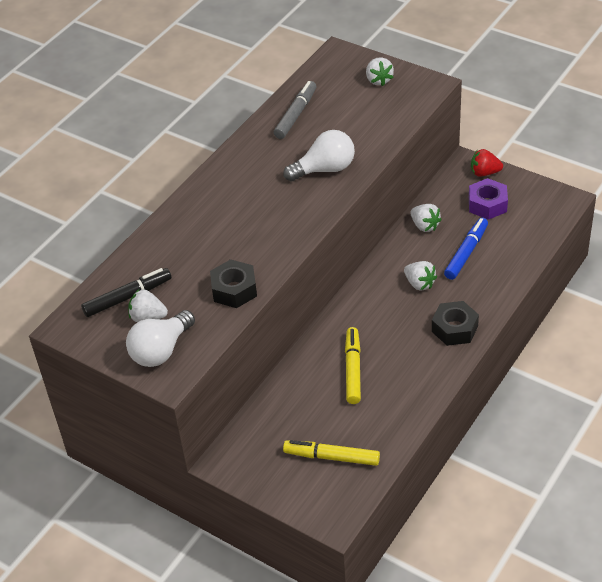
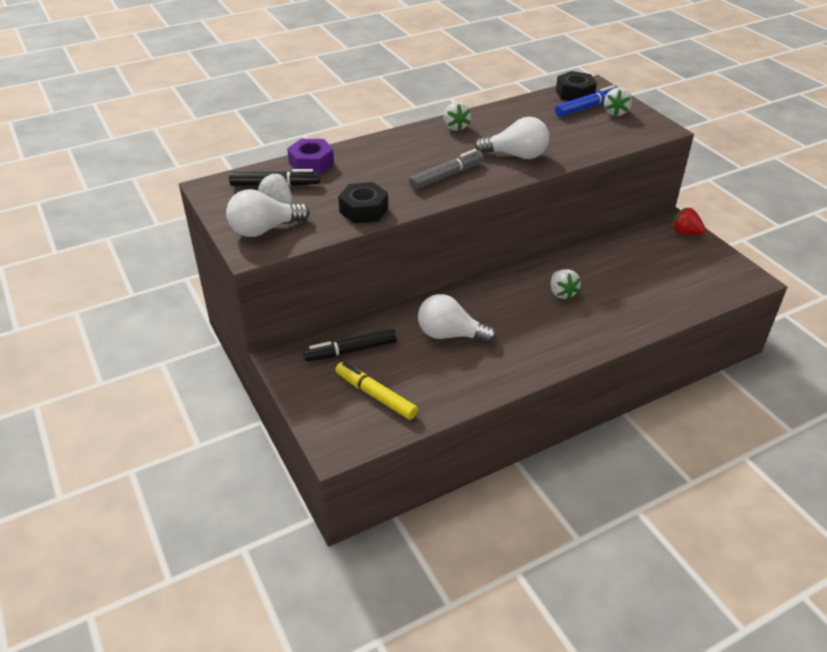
camera: 25 degrees right, 5 degrees down
(278, 426) = (351, 351): none -> black marker
(296, 114) = (523, 113): grey marker -> grey marker (446, 175)
(353, 369) = (450, 335): yellow marker -> white light bulb
(425, 226) = (599, 252): white strawberry -> white strawberry (456, 127)
(454, 328) = (568, 340): black nut -> black nut (575, 93)
(466, 253) = (623, 286): blue marker -> blue marker (586, 107)
(487, 204) = (671, 257): purple nut -> purple nut (311, 163)

